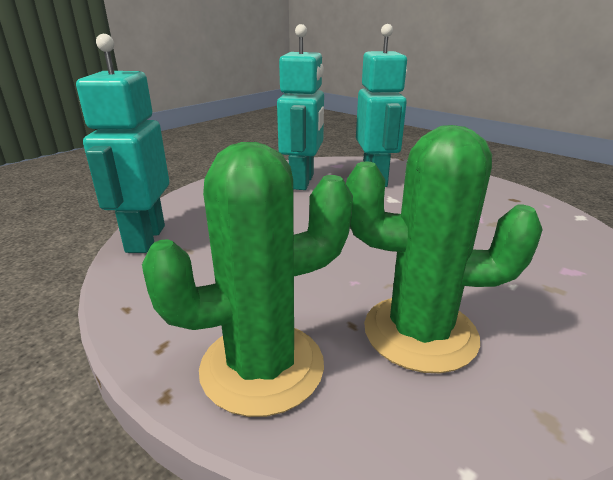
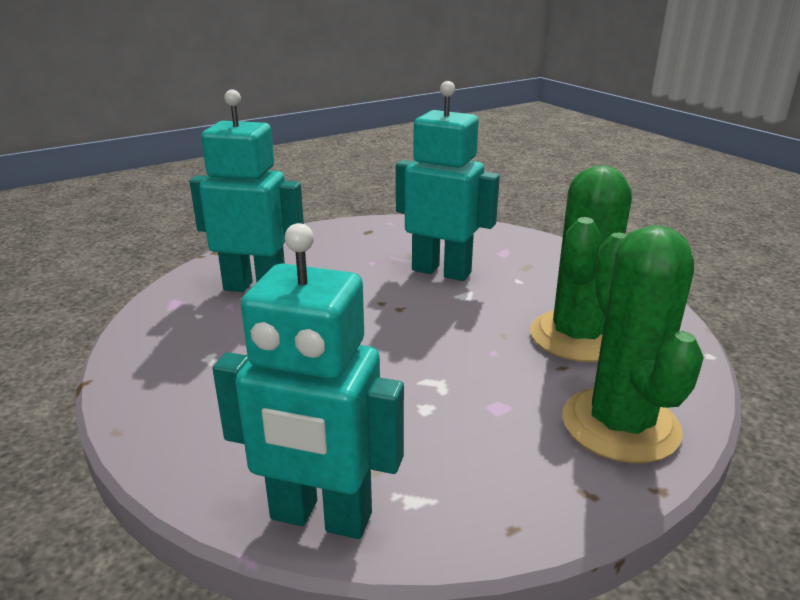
camera: 75 degrees left, 0 degrees up
(302, 182) = (214, 341): turquoise robot -> turquoise robot (441, 271)

